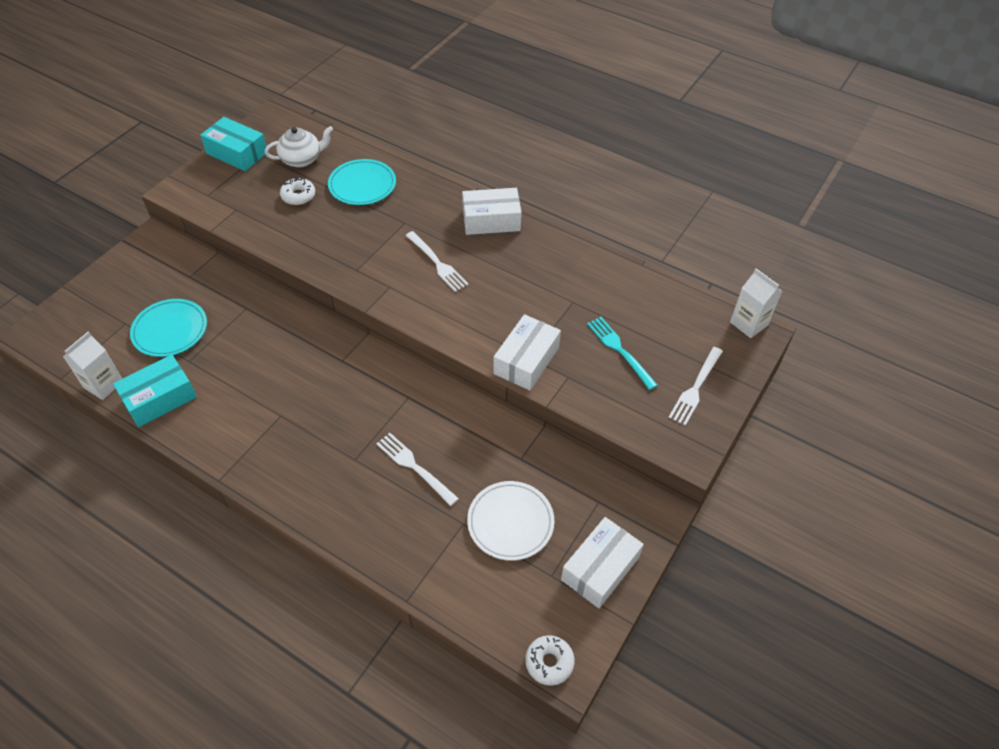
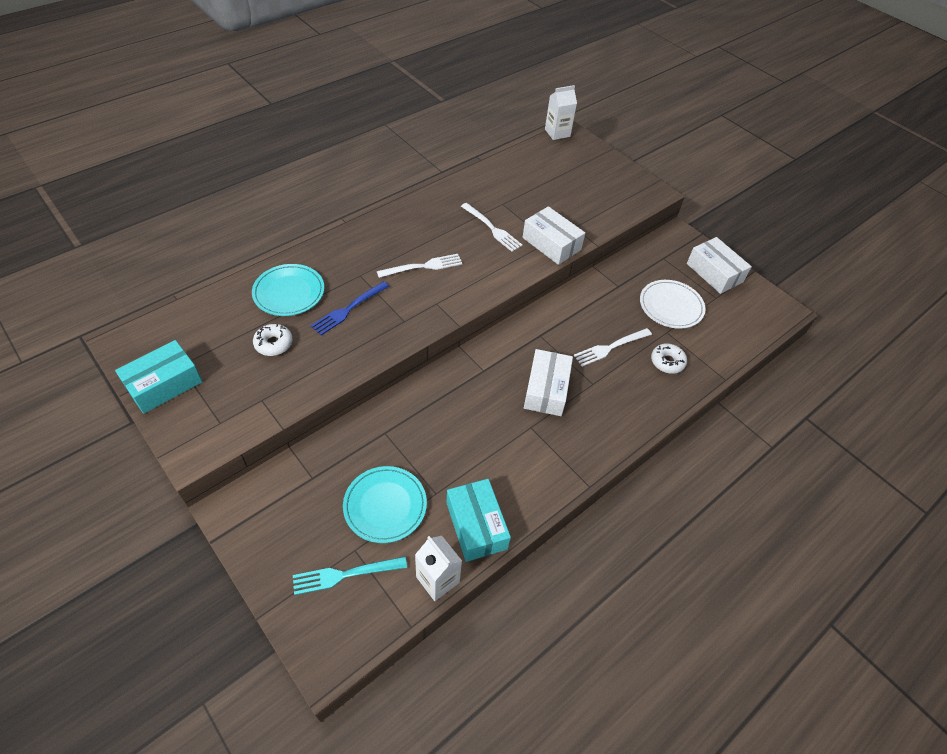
camera: 75 degrees left, 0 degrees up
(302, 159) = (216, 330): white teapot -> none
(357, 228) = (349, 309): none -> blue fork
(491, 220) = (389, 221): white box -> white box (546, 389)
(549, 662) = (778, 316): white donut -> white donut (667, 362)
(619, 350) = (559, 195): turquoise fork -> turquoise fork (345, 575)
(696, 388) = (604, 173): white fork -> white fork (492, 228)

